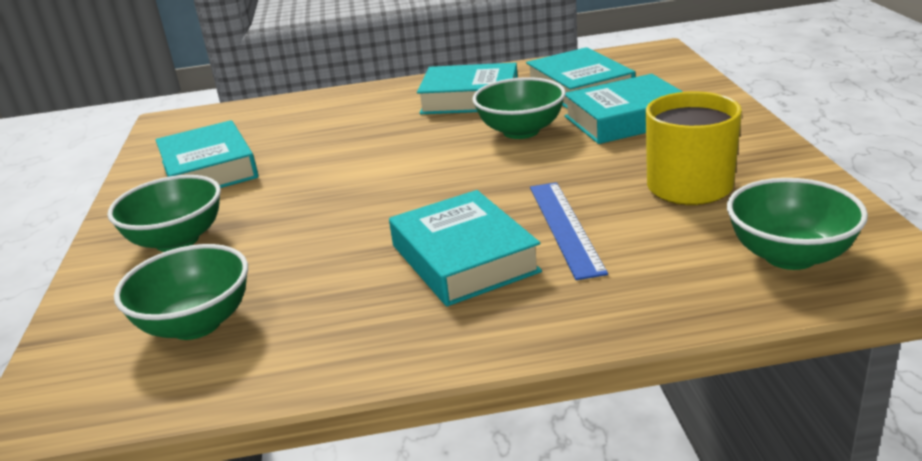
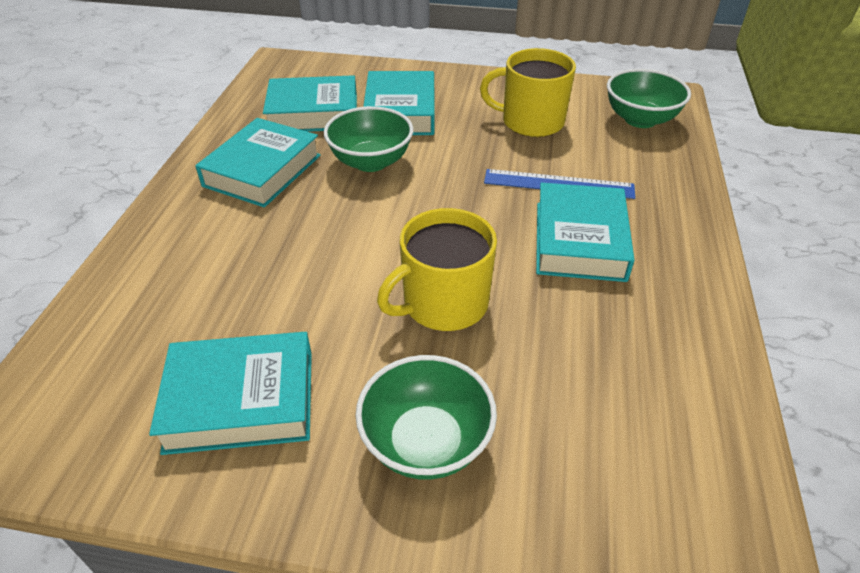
camera: 75 degrees left, 15 degrees up
(196, 324) = (618, 430): green bowl -> none
(332, 211) = (443, 303): none -> yellow mug
(464, 258) = (579, 240): turquoise book -> turquoise book turned 75 degrees counterclockwise

